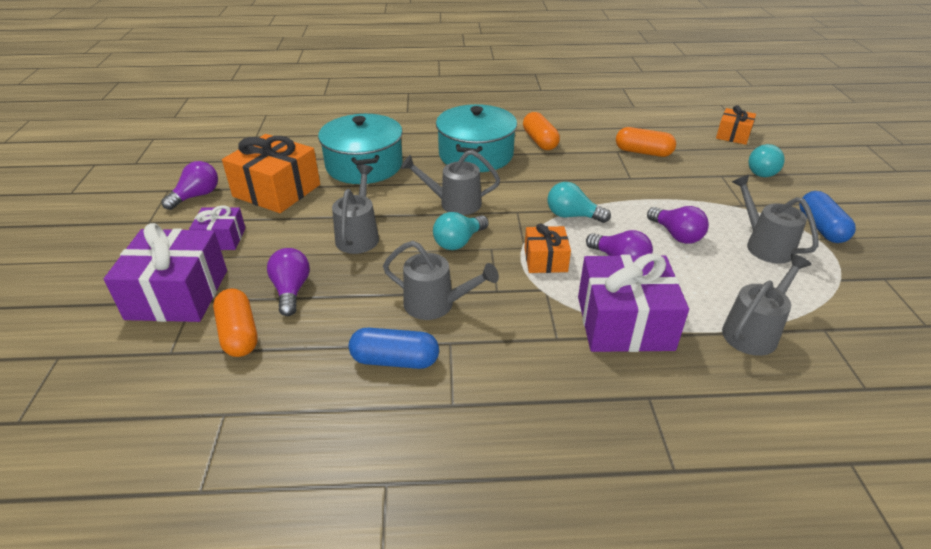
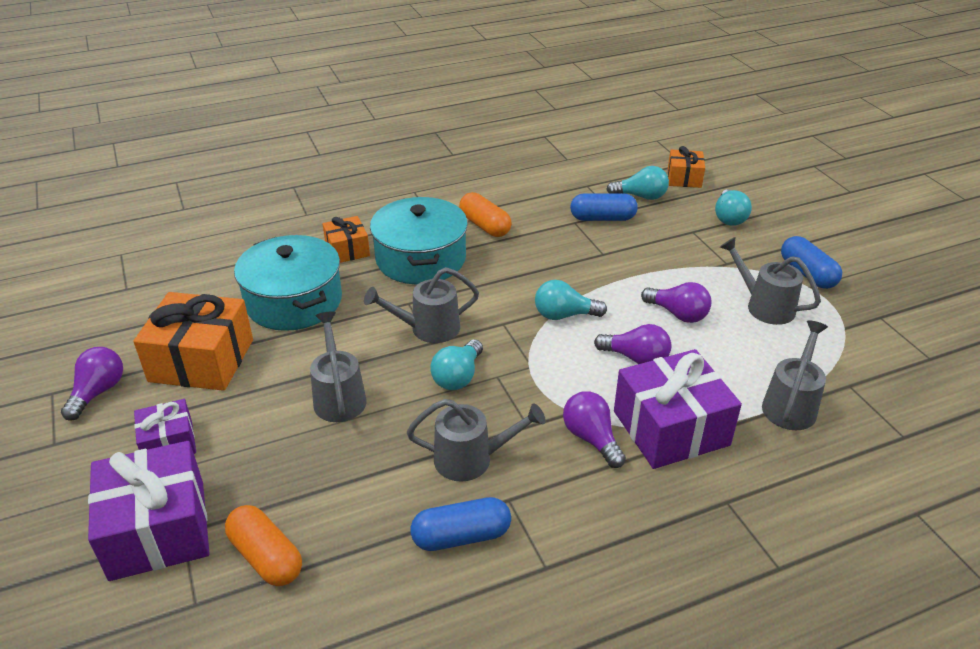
camera: 20 degrees left, 0 degrees up
(291, 290) = (297, 487): purple light bulb -> purple light bulb (591, 438)
(545, 260) = (561, 376): orange gift -> orange gift (347, 250)
(643, 152) = (602, 218): orange capsule -> blue capsule
(686, 142) = (641, 196): none -> turquoise light bulb

